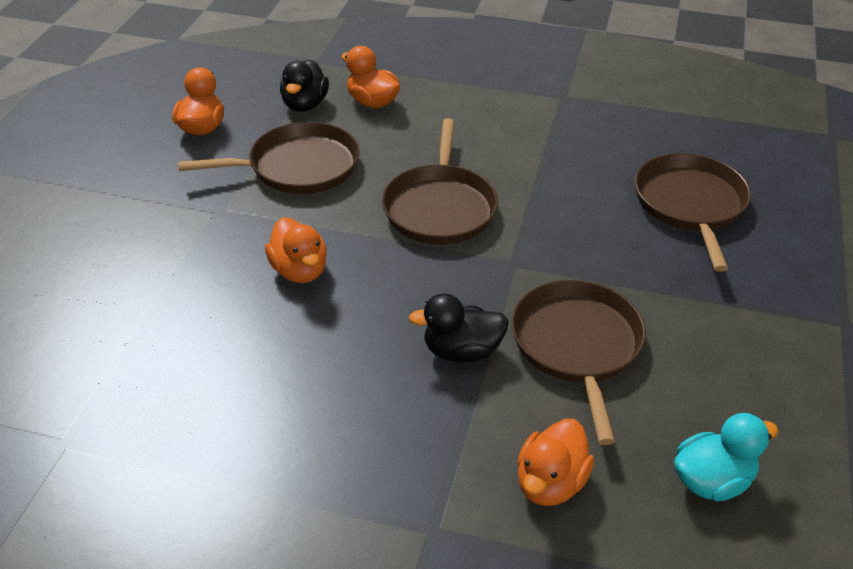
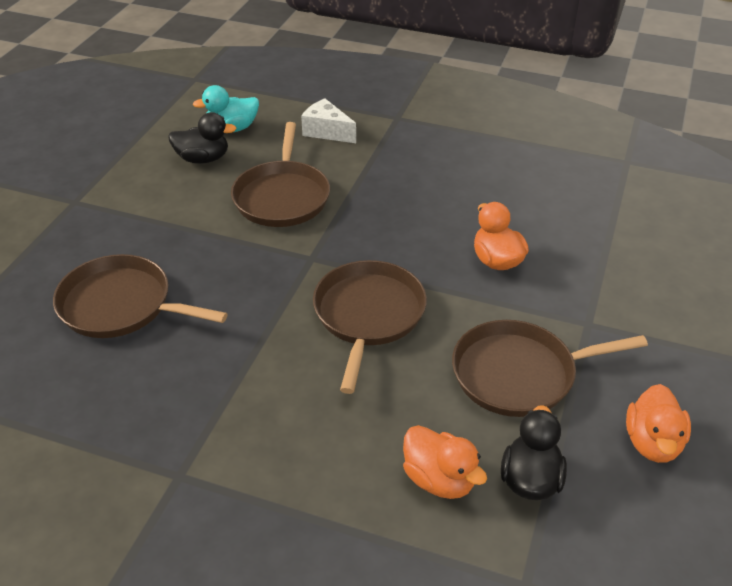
camera: 175 degrees left, 0 degrees up
(461, 351) = (367, 197): black duck -> black duck (203, 159)
(550, 483) = (326, 132): orange duck -> white cheese
(690, 205) = (121, 305): brown pan -> brown pan turned 105 degrees clockwise

